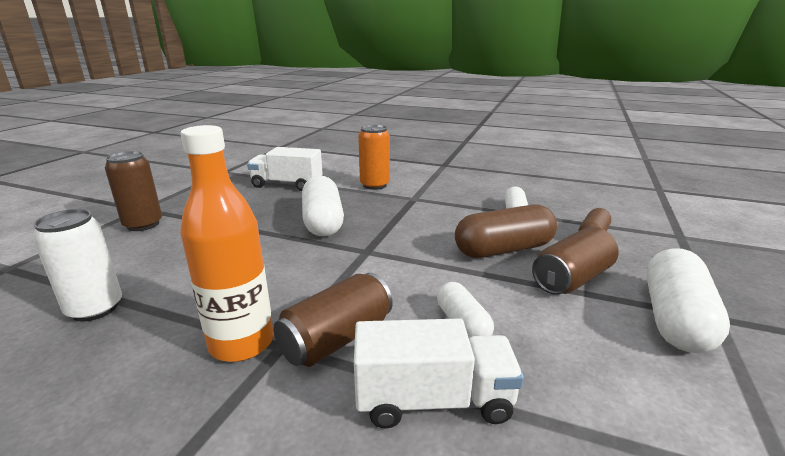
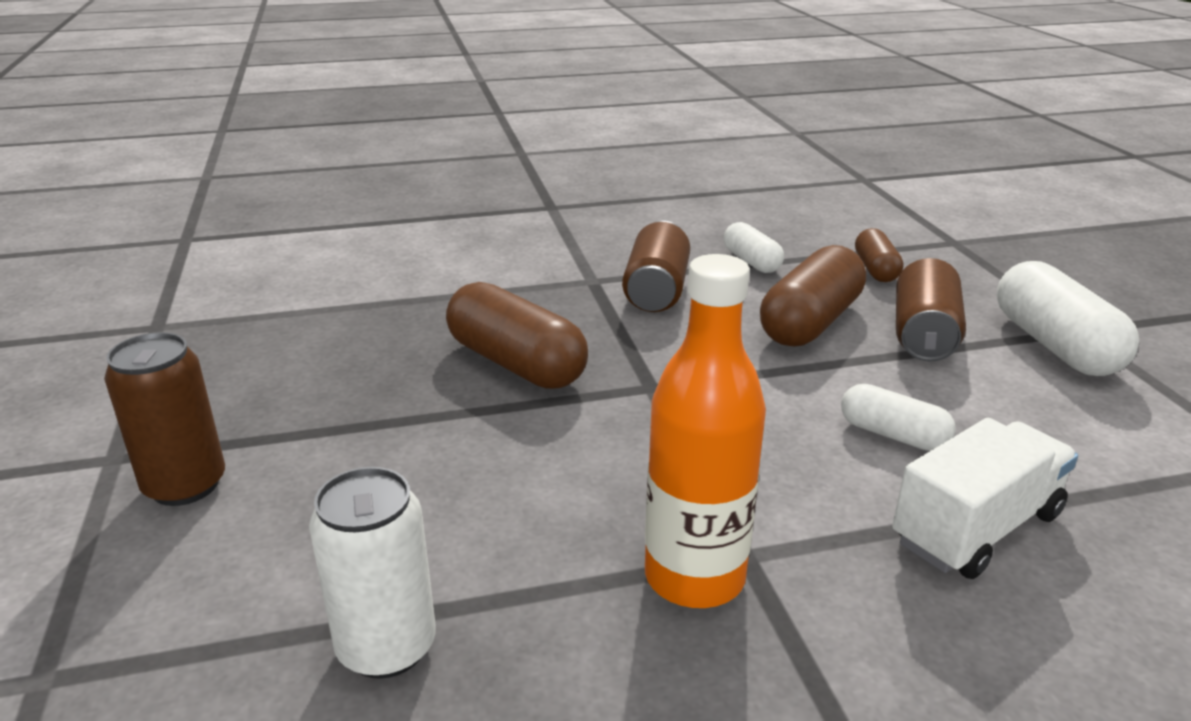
camera: 35 degrees left, 5 degrees up
(287, 185) = (341, 317): white truck -> none
(323, 221) = (516, 363): white capsule -> brown capsule
(337, 339) = (794, 515): brown can -> brown can (656, 290)
(374, 185) = (498, 274): orange can -> none

